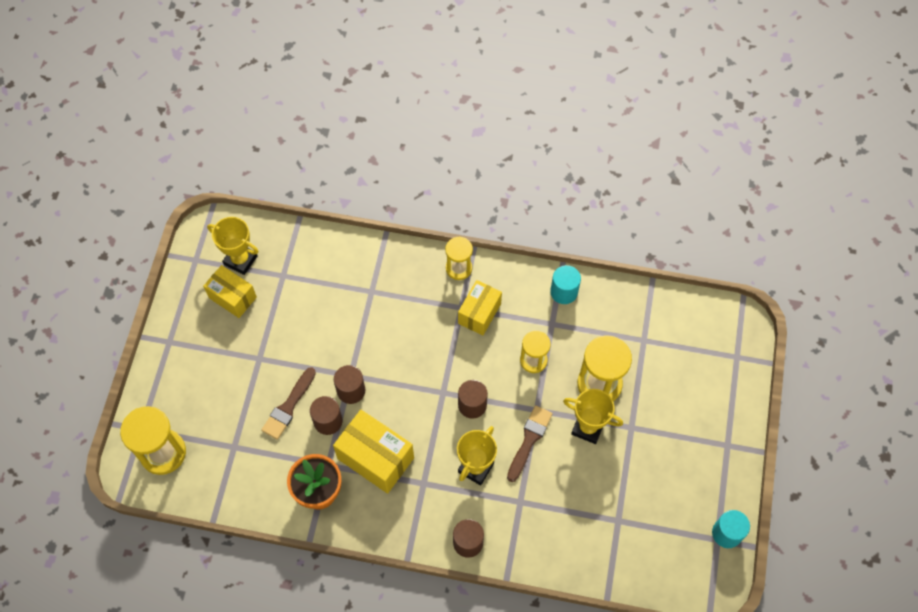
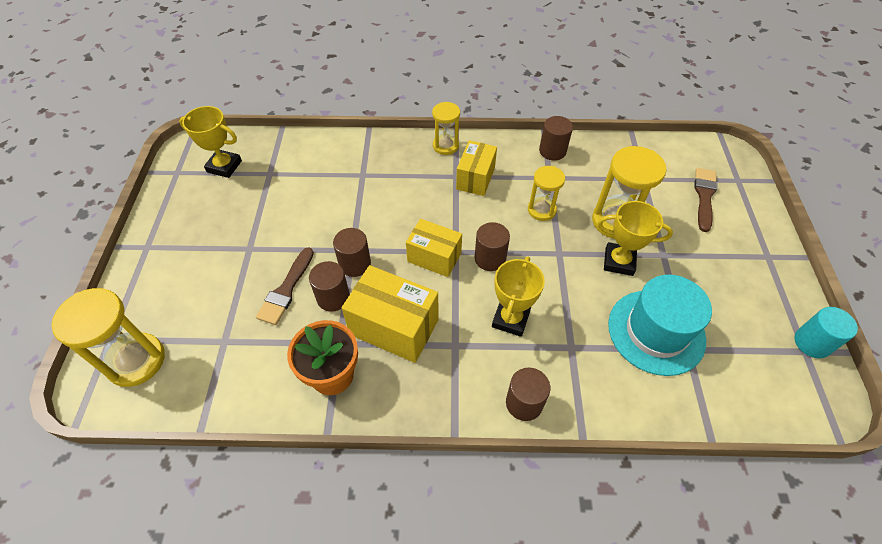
camera: 10 degrees left, 10 degrees down
(232, 297) = (217, 198): yellow box -> yellow box (434, 257)
(529, 440) = (561, 282): brown brush -> brown brush (704, 196)
(564, 292) = (552, 151): turquoise cylinder -> brown cylinder
(596, 500) = (656, 332): none -> turquoise hat

